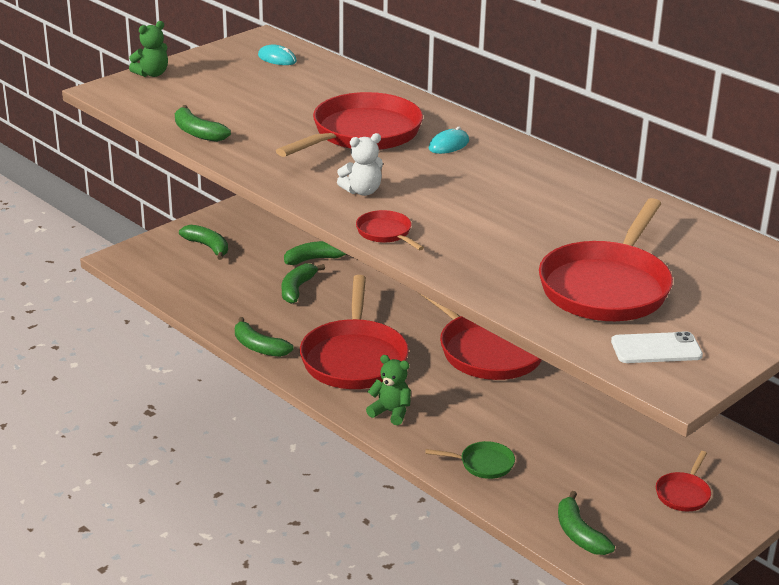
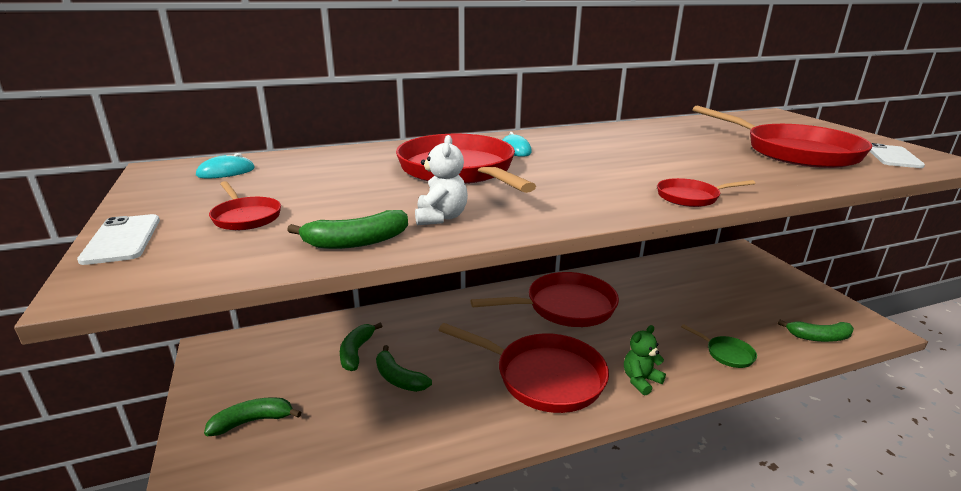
camera: 65 degrees left, 5 degrees down
(152, 74) = (122, 239): green teddy bear -> white phone
(259, 347) = (489, 438): green banana -> none
(362, 191) = (590, 191): white teddy bear -> white teddy bear (441, 217)
(483, 464) = (726, 354): green pan -> green pan turned 105 degrees clockwise
(683, 494) = (763, 286): red pan -> red pan (246, 217)

